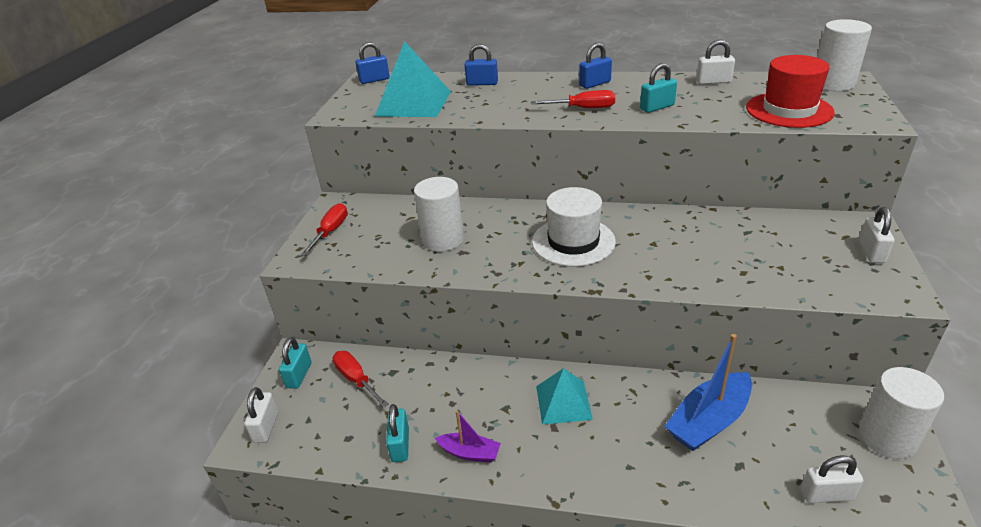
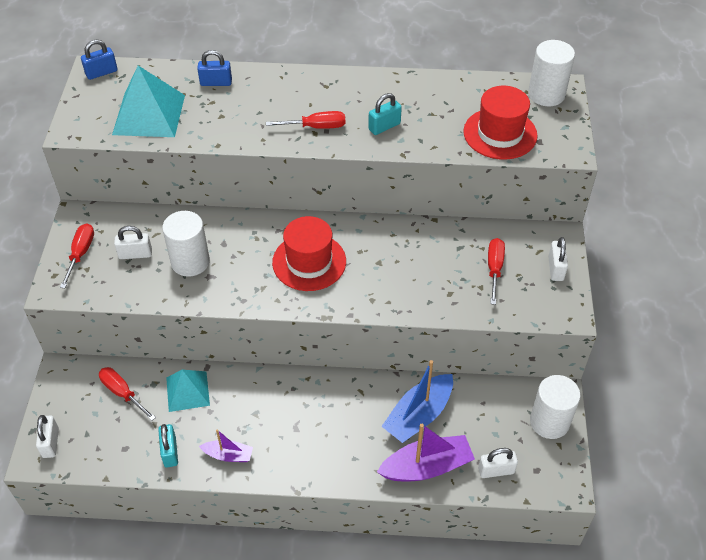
camera: 10 degrees left, 15 degrees up
(299, 375) = (69, 391): turquoise padlock -> none
(563, 402) = (303, 405): turquoise pyramid -> turquoise pyramid (187, 391)
(573, 241) = (309, 262): white hat -> red hat
(595, 84) = (328, 87): blue padlock -> none
(713, 82) = (440, 87): white padlock -> white padlock (135, 254)
(727, 483) = (426, 467): none -> purple boat
(794, 251) = (494, 269): none -> red screwdriver

